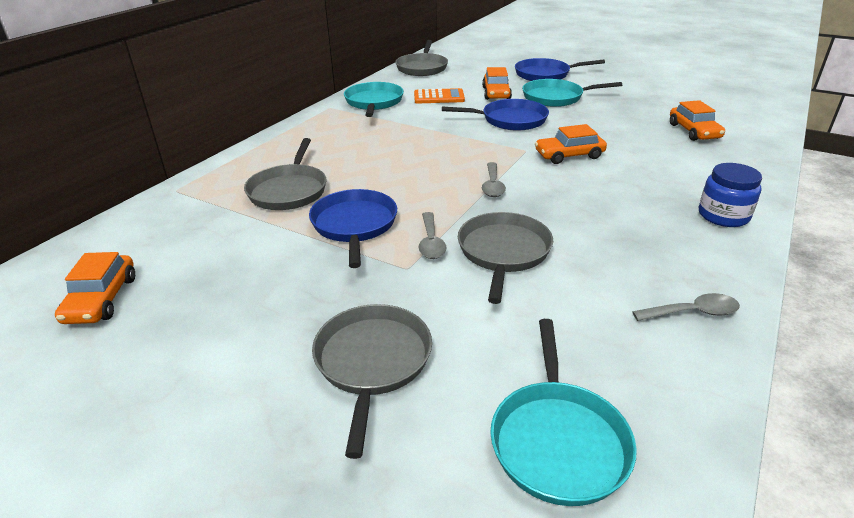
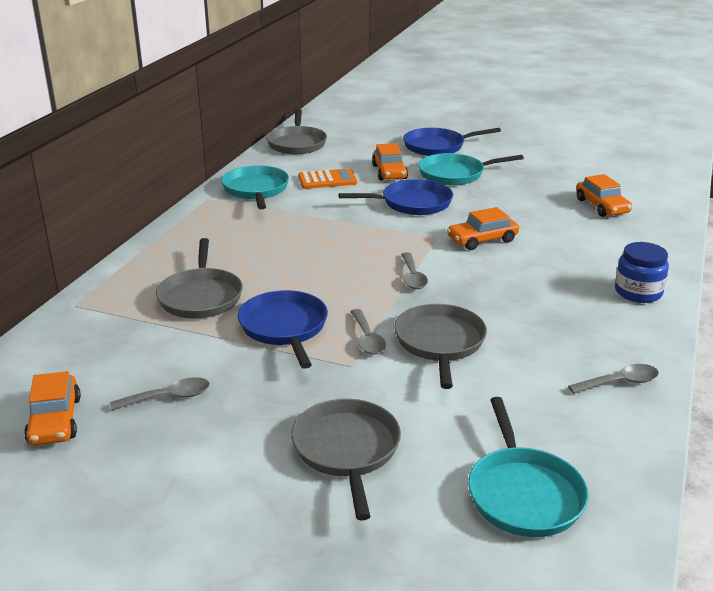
camera: 10 degrees left, 5 degrees down
(217, 285) = (169, 397): none -> grey spoon

